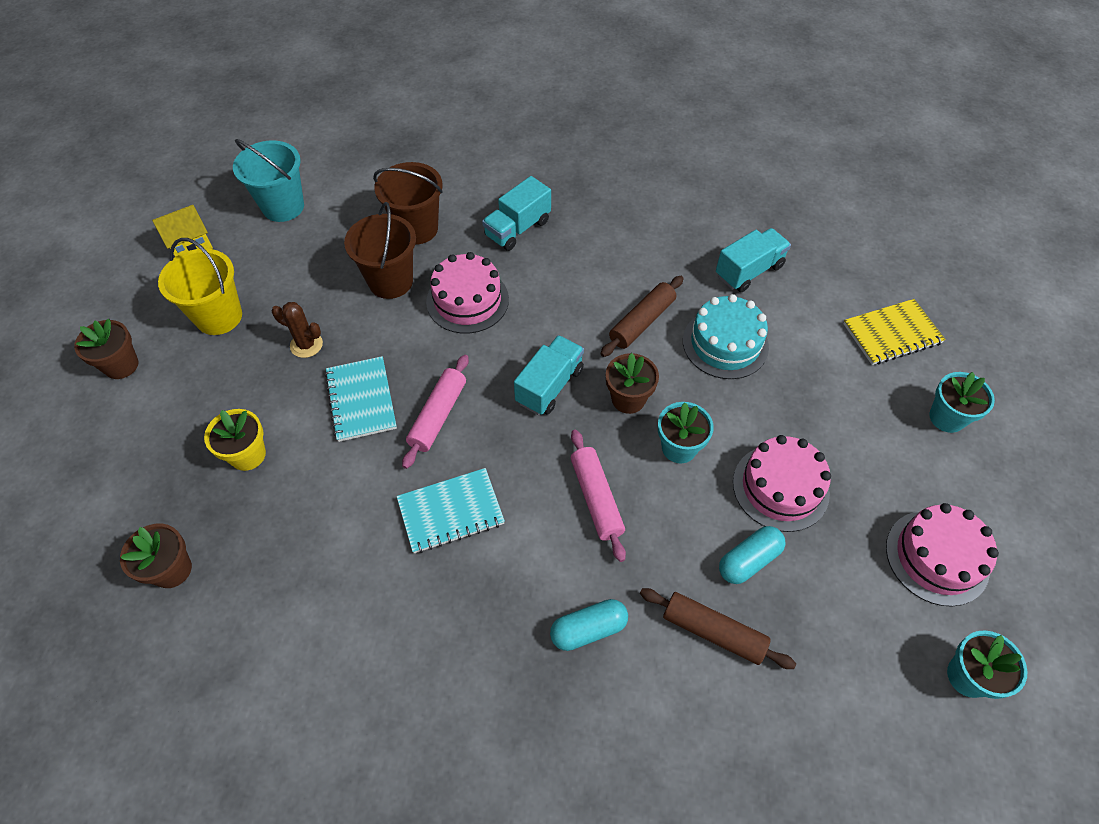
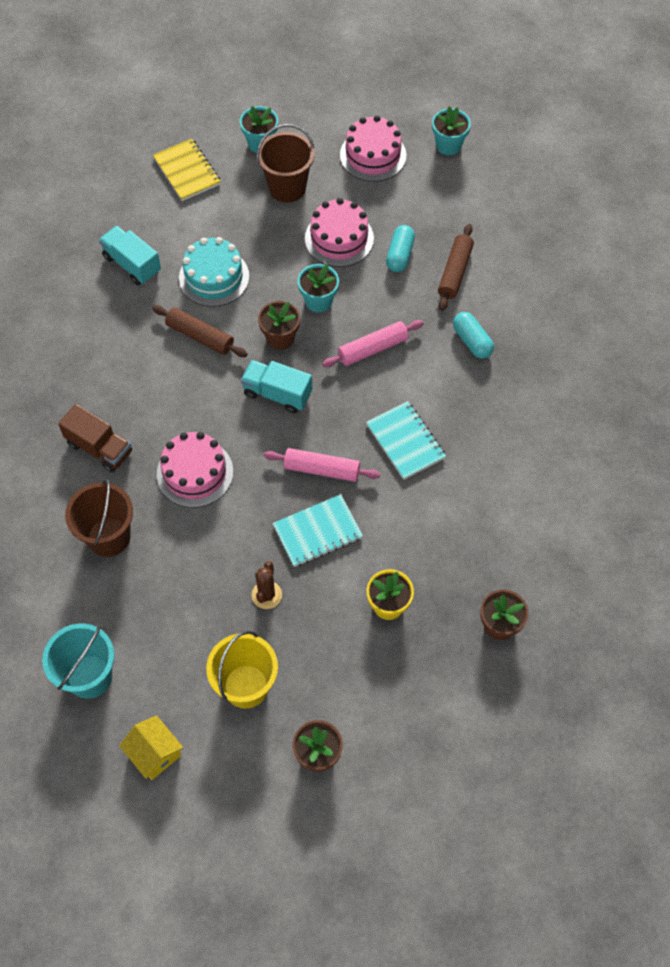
camera: 100 degrees left, 5 degrees up
(390, 281) = (180, 543): brown bucket -> brown bucket (287, 188)
(517, 228) = (99, 448): turquoise truck -> brown truck
(748, 560) = (400, 255): turquoise capsule -> turquoise capsule turned 60 degrees clockwise

